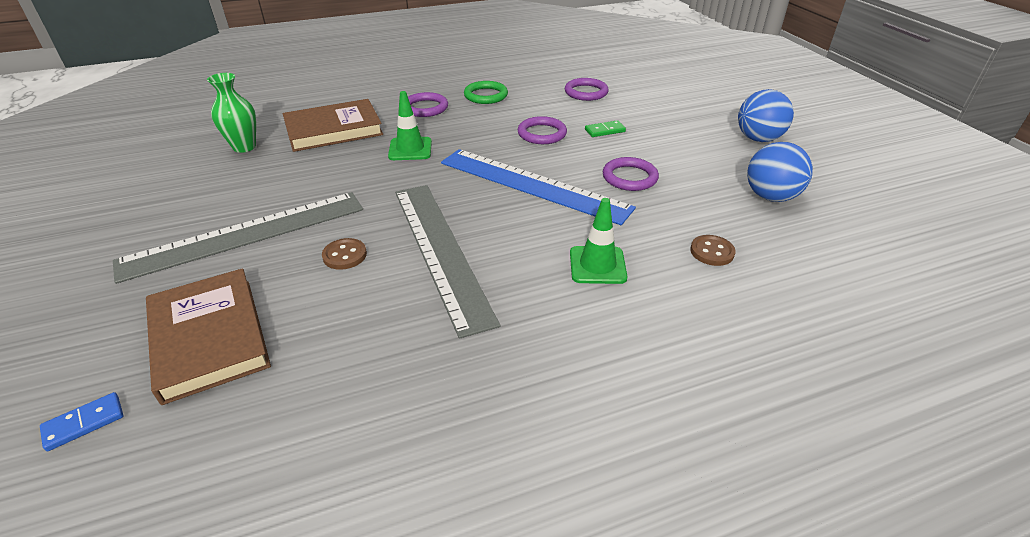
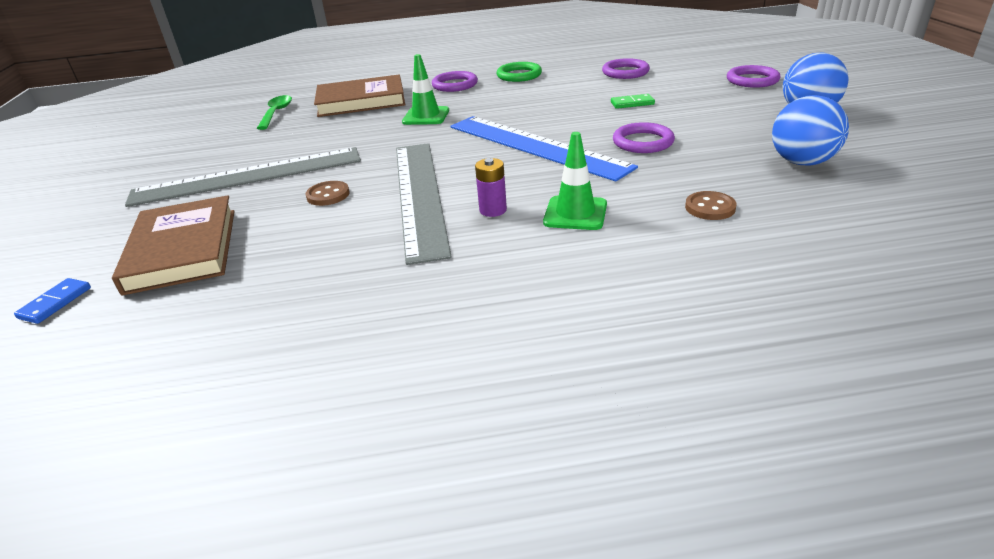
camera: 15 degrees right, 5 degrees down
(84, 423) = (55, 303): blue domino -> blue domino turned 45 degrees counterclockwise
(244, 147) = (276, 113): green vase -> green spoon
(519, 265) = (493, 210): none -> purple battery
(542, 134) = (563, 105): purple ring -> purple ring (752, 80)

